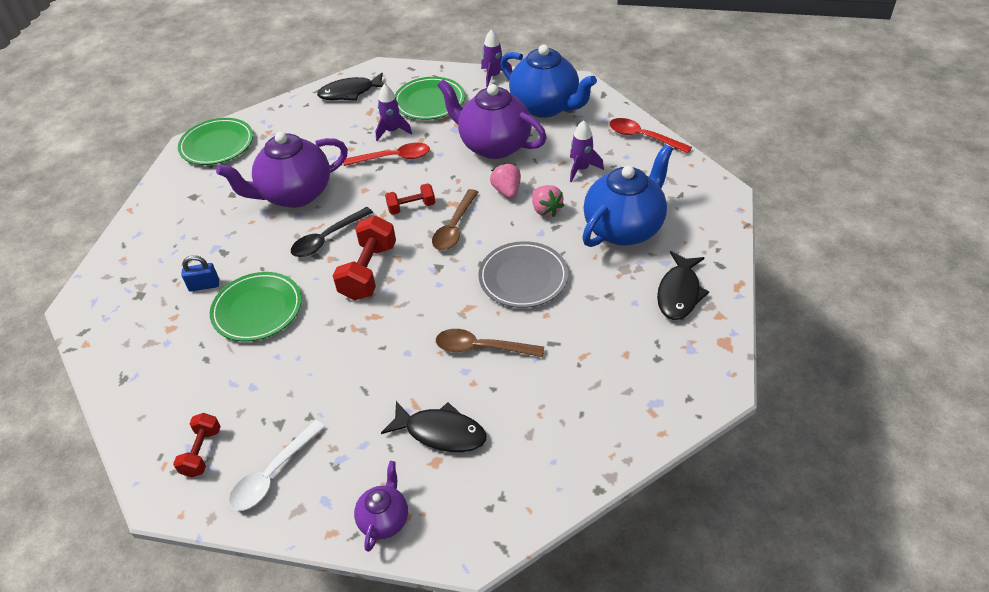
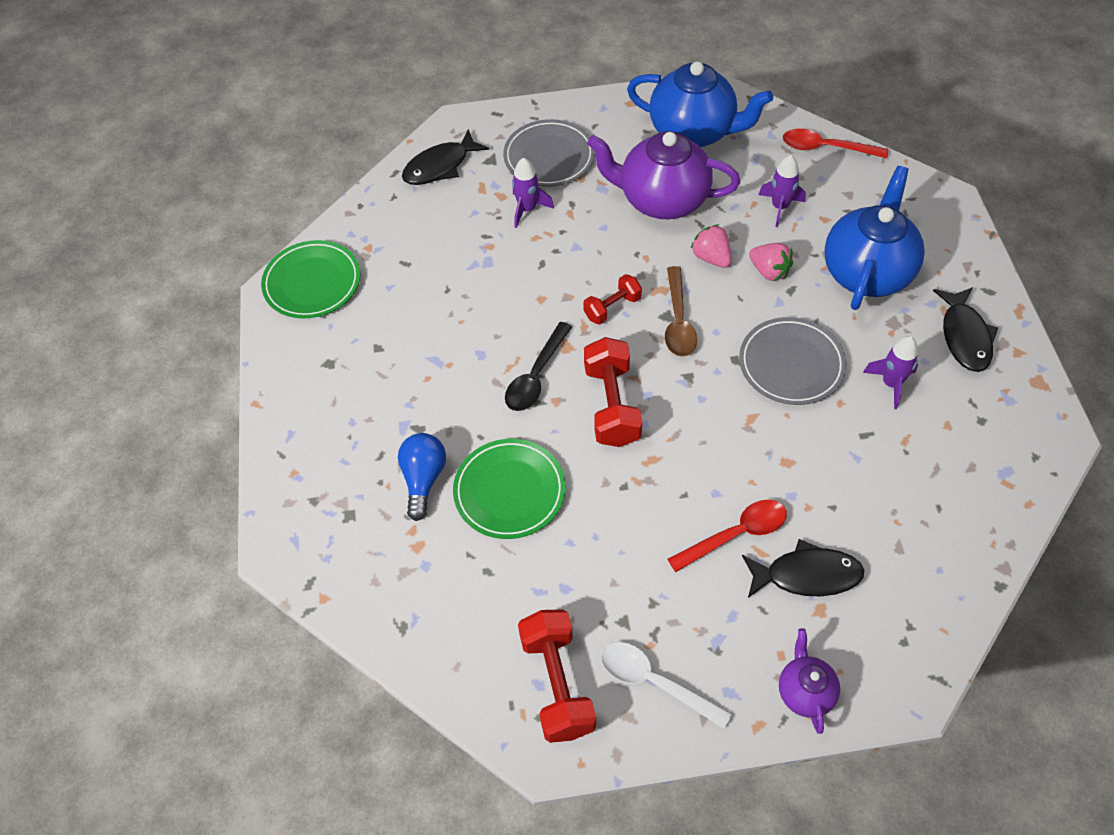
camera: 20 degrees left, 10 degrees up
(202, 452) = (557, 684): red dumbbell -> red dumbbell, size x1.69
(204, 285) = (423, 479): blue padlock -> blue light bulb
(273, 474) = (654, 682): white spoon -> white spoon turned 105 degrees clockwise
(295, 194) = (459, 327): purple teapot -> none
(393, 158) = (551, 246): red spoon -> red spoon (735, 534)
(429, 102) = (549, 157): green plate -> grey plate
(481, 348) = (793, 463): brown spoon -> none
(494, 76) = (607, 103): purple rocket -> purple rocket (891, 384)

